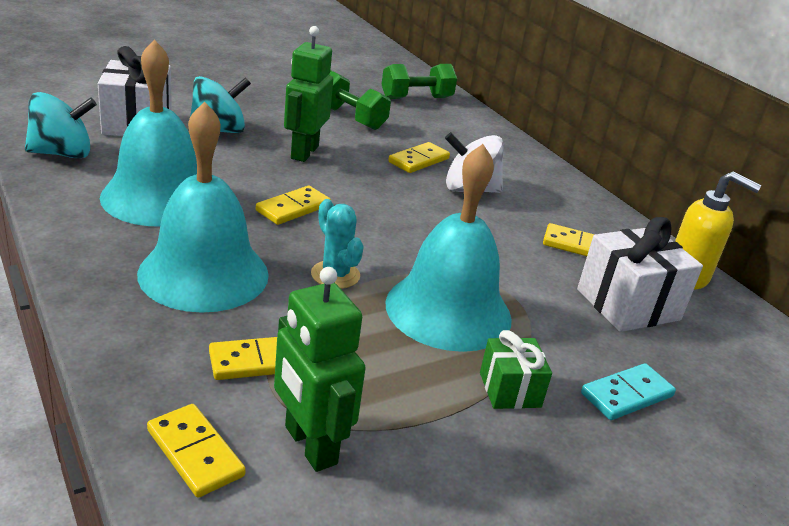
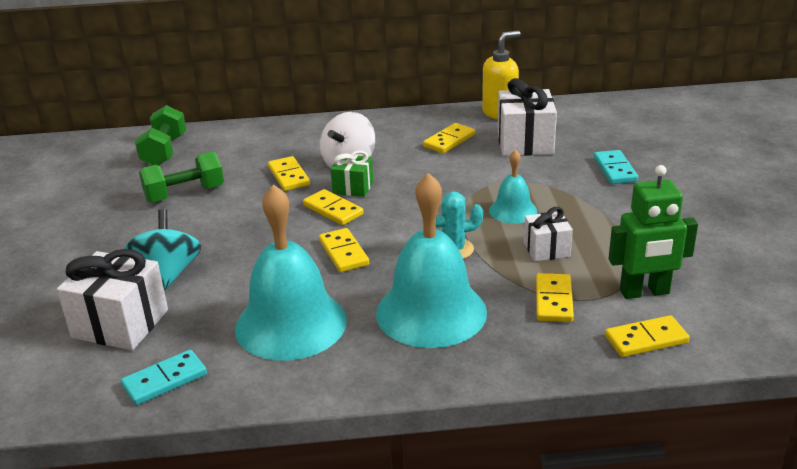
camera: 60 degrees left, 0 degrees up
(62, 153) = (165, 380): turquoise spinning top -> turquoise domino
(304, 152) = (242, 231): green robot -> none
(370, 192) = (333, 210): none -> yellow domino
(372, 346) = (546, 249): none -> white gift
(448, 310) = (513, 210): turquoise bell -> turquoise bell, size x0.51
(510, 390) = (603, 208): green gift -> green gift (353, 187)

